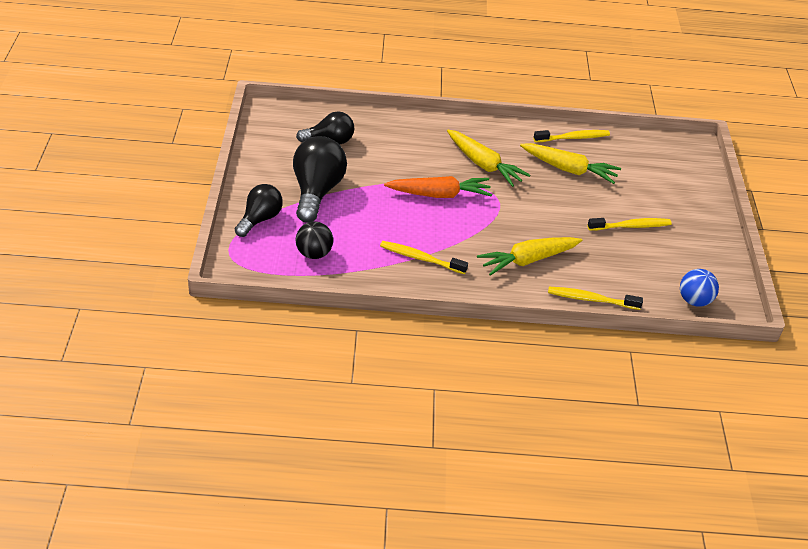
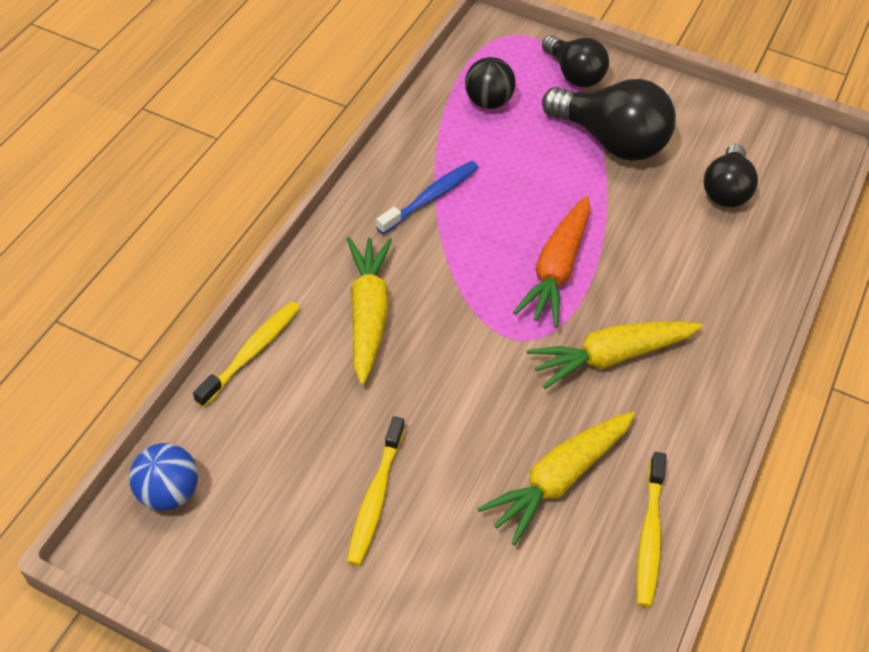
camera: 115 degrees right, 10 degrees up
(421, 258) = (430, 198): yellow toothbrush -> blue toothbrush

